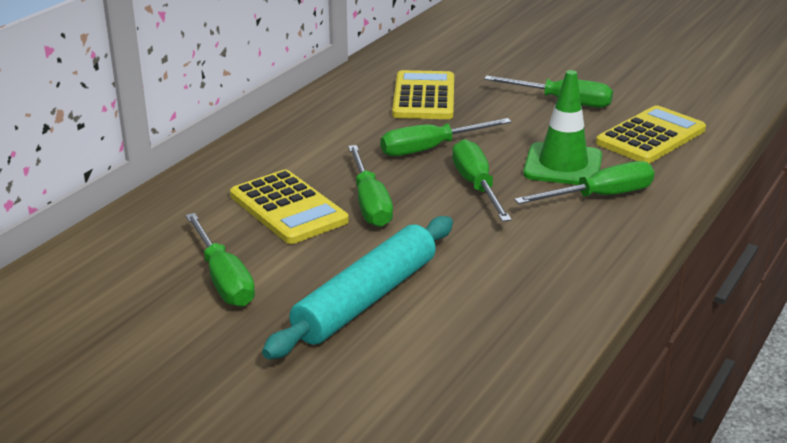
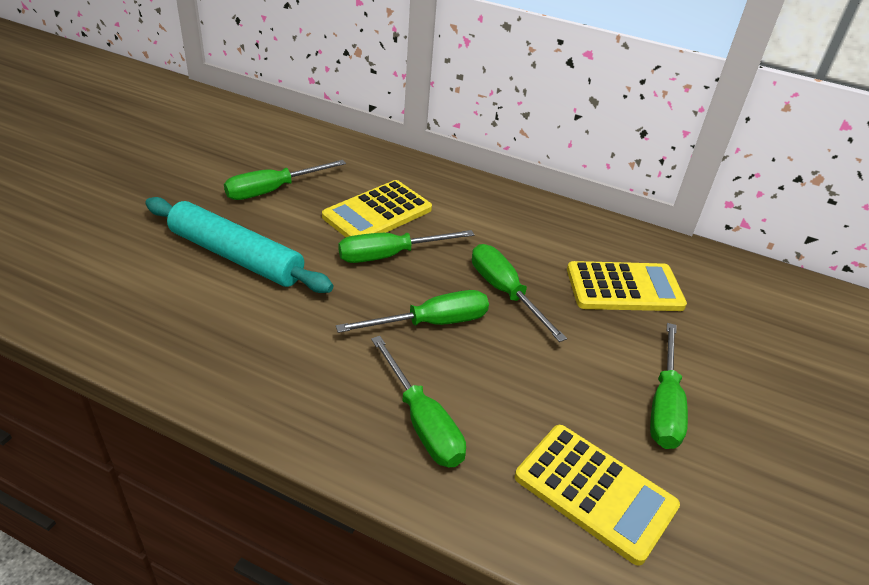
camera: 80 degrees right, 10 degrees up
(563, 165) = (491, 394): green traffic cone -> none

